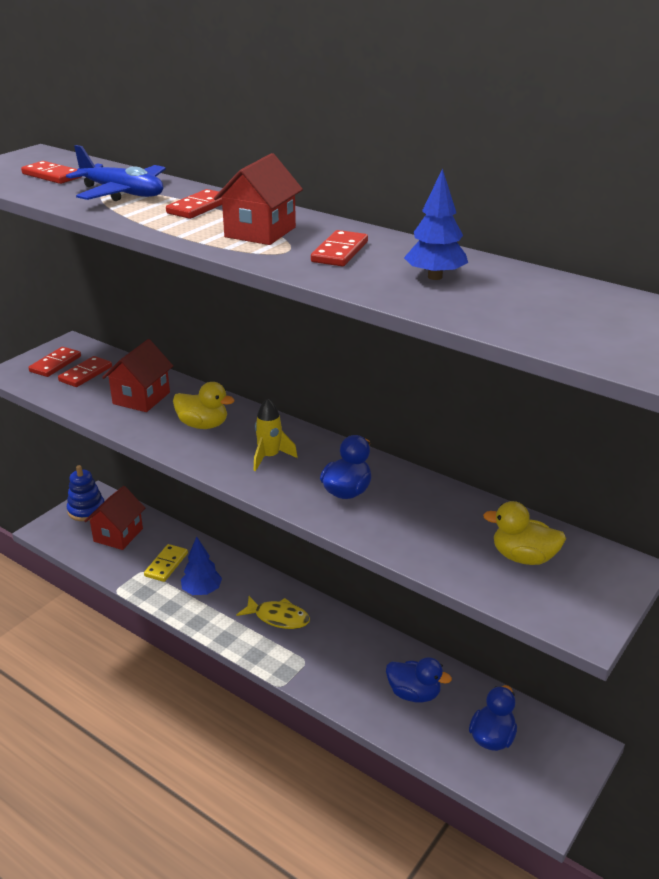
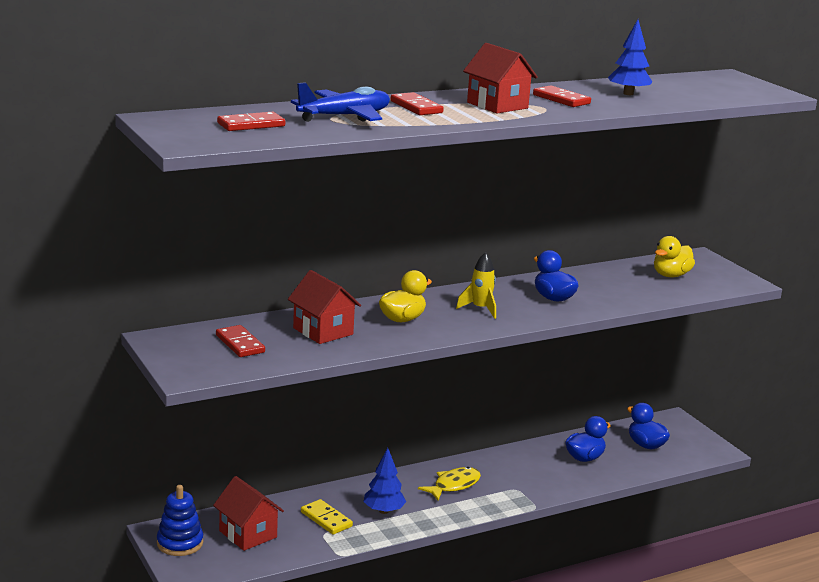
camera: 65 degrees left, 10 degrees down
(55, 364) = (197, 353): red domino -> none

